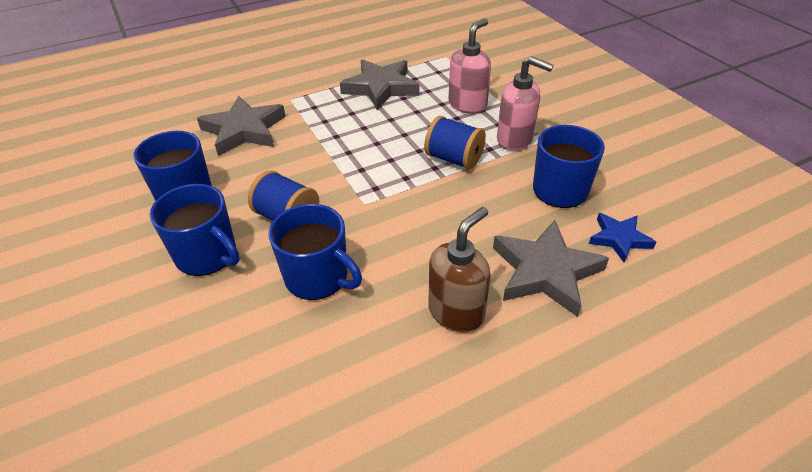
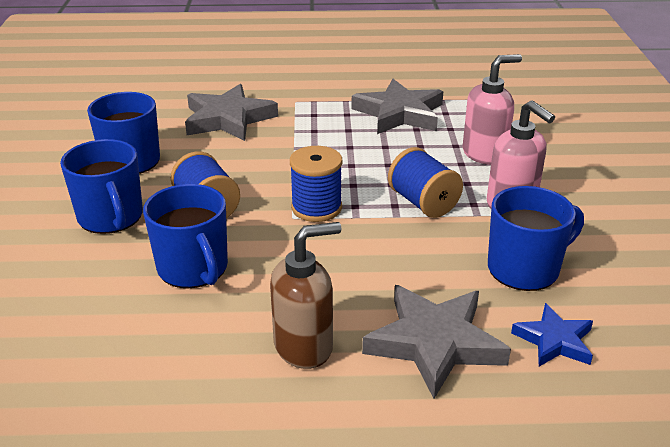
camera: 25 degrees right, 10 degrees down
(377, 189) = (316, 208): none -> blue spool

